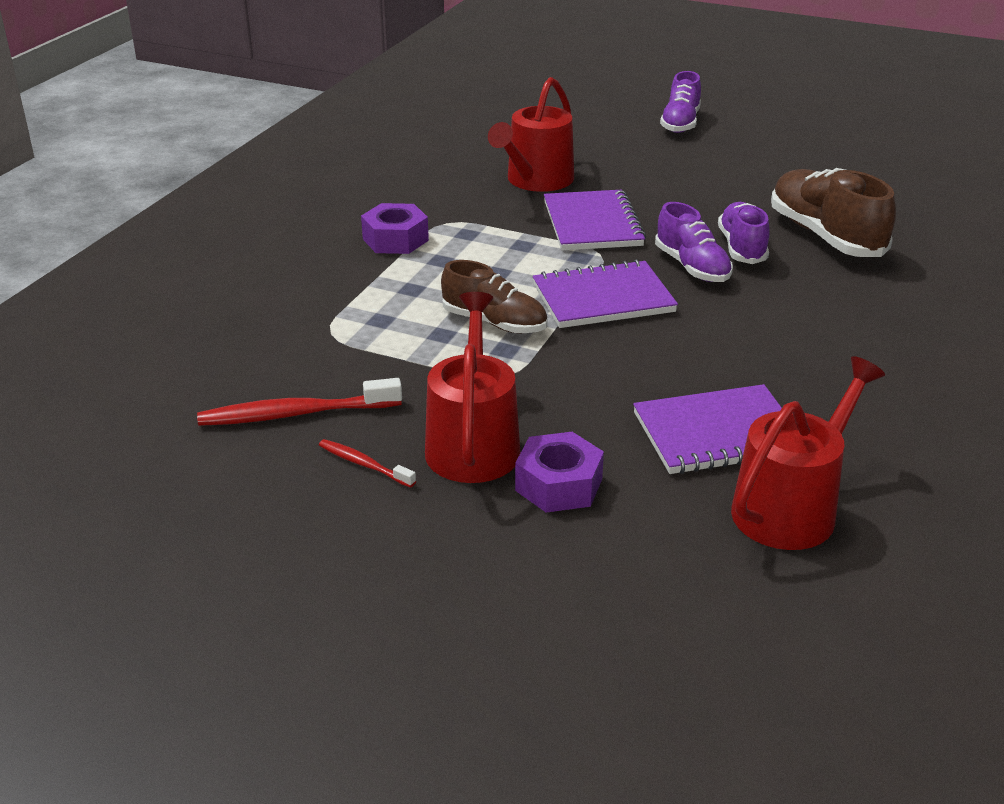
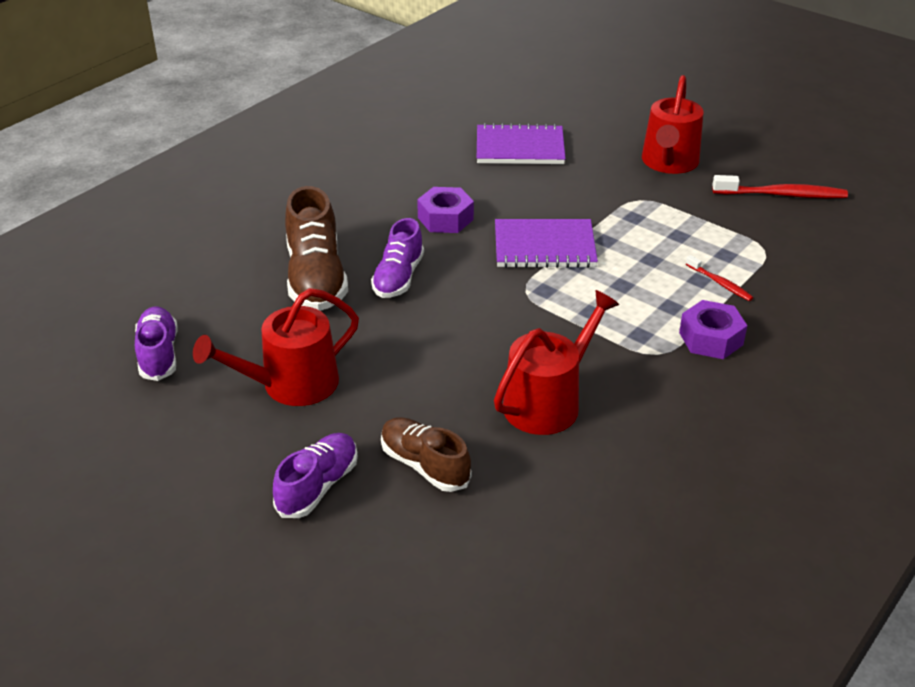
camera: 165 degrees left, 5 degrees up
(364, 464) = (735, 161): red toothbrush -> red toothbrush (719, 283)
(494, 323) = (636, 239): brown shoe -> brown shoe (424, 465)
(558, 485) = (624, 137): purple nut -> purple nut (445, 218)
(592, 224) = (515, 327): purple notebook -> none
(692, 267) = (455, 265): purple shoe -> purple shoe (159, 354)
(791, 508) = (505, 111): red watering can -> red watering can (291, 385)

